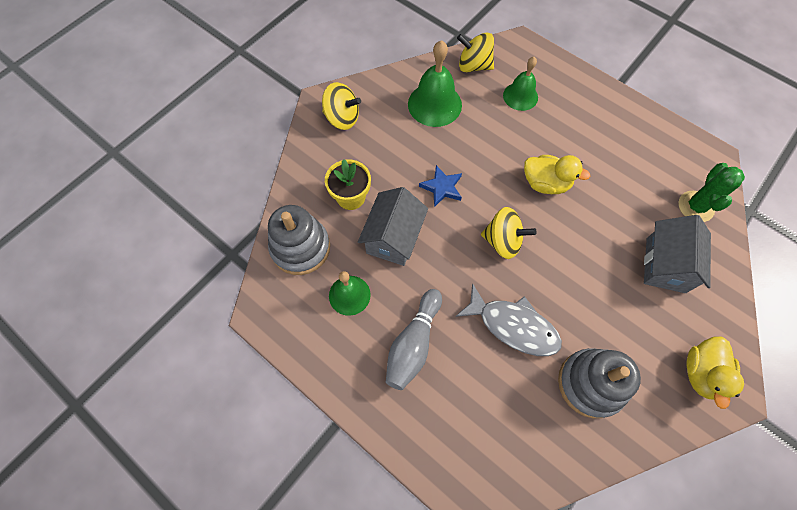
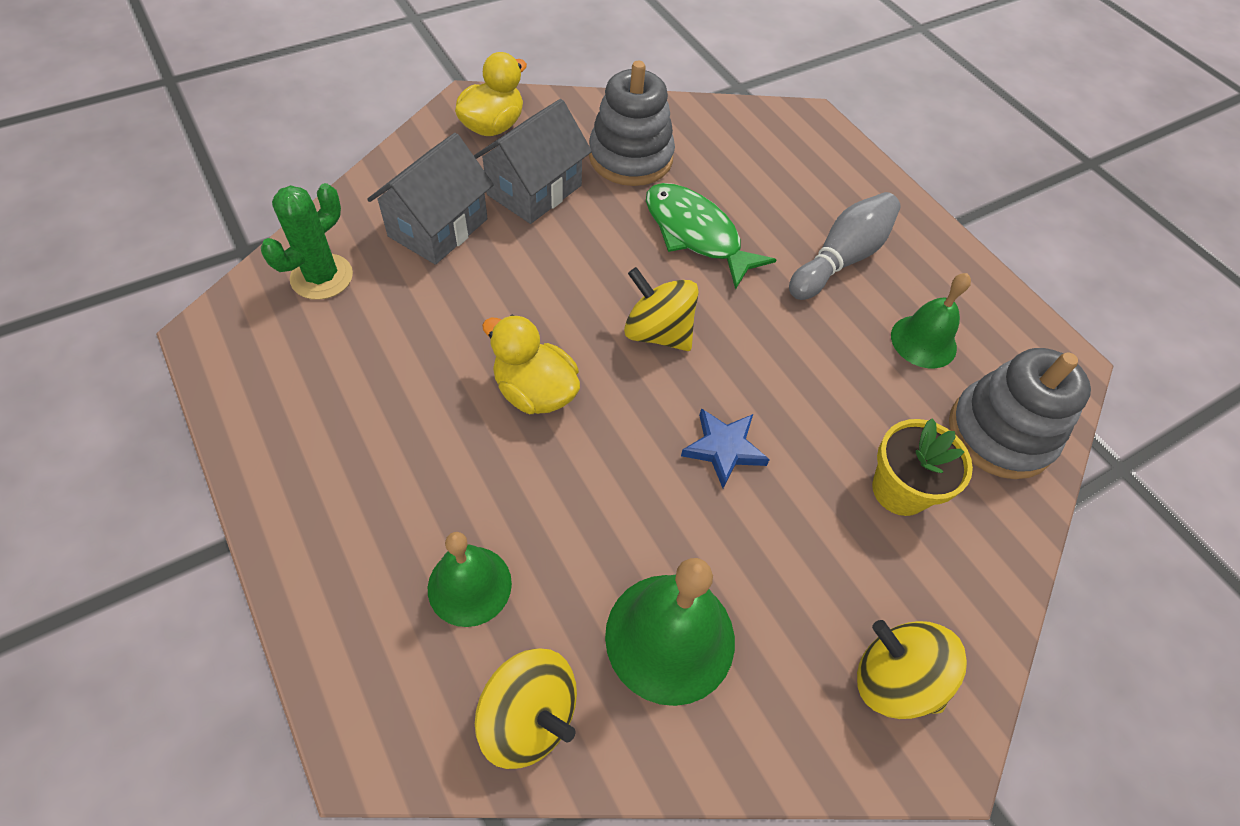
camera: 165 degrees left, 10 degrees down
(393, 238) = (836, 396): grey house -> grey house (534, 190)
(513, 326) = (696, 234): grey fish -> green fish

